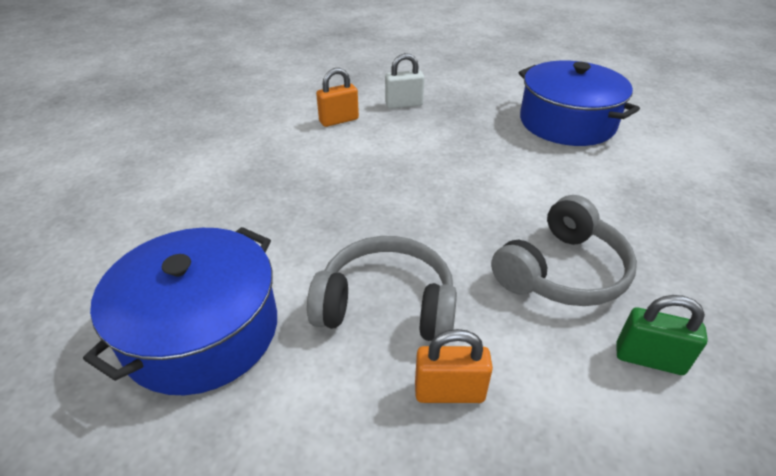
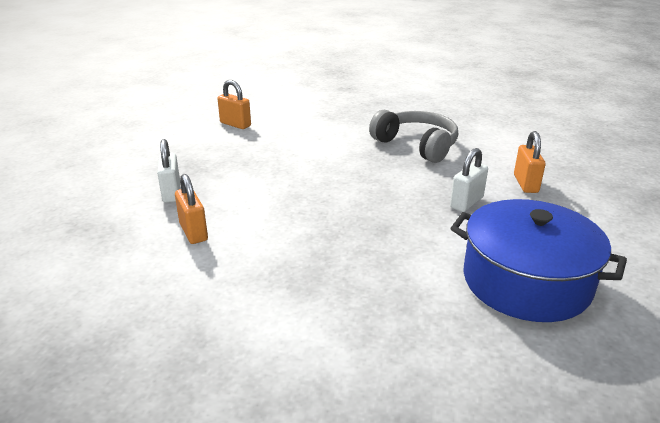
camera: 90 degrees left, 10 degrees down
(386, 304) = (466, 202): grey headphones -> white padlock
(567, 122) = (235, 124): blue pot -> orange padlock
(649, 359) = (476, 132): green padlock -> none

